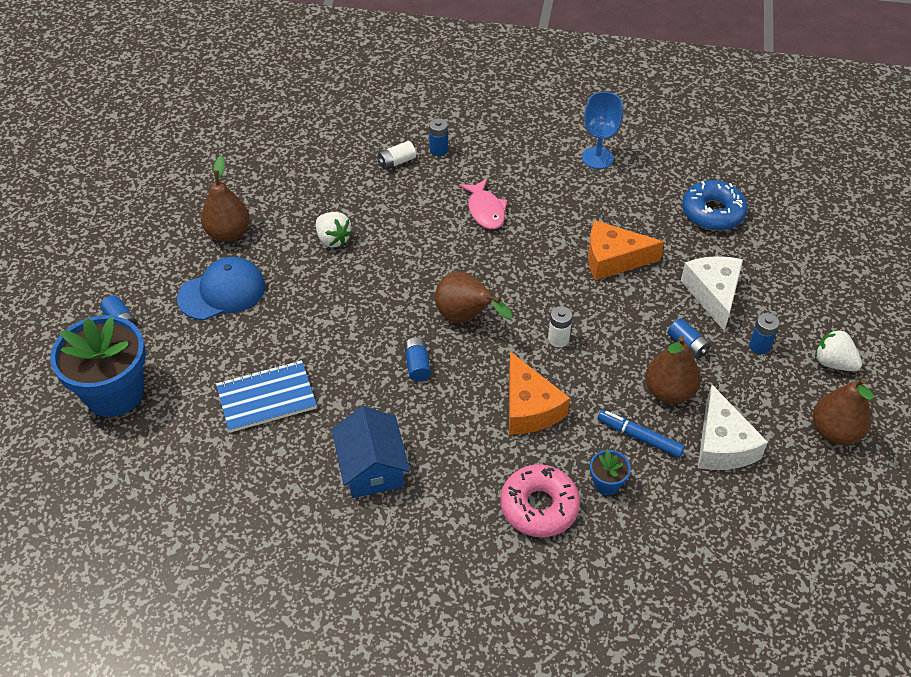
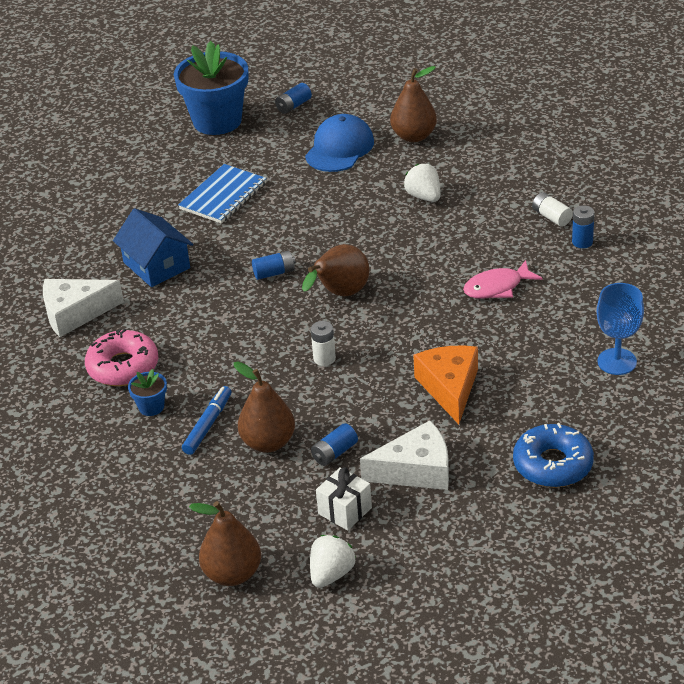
camera: 85 degrees right, 10 degrees down
(222, 292) = (339, 148): blue cap -> blue cap turned 120 degrees counterclockwise
(266, 398) = (223, 196): blue notebook -> blue notebook turned 60 degrees clockwise
(333, 239) = (424, 196): white strawberry -> white strawberry turned 105 degrees clockwise
(372, 467) = (156, 265): blue house -> blue house turned 75 degrees clockwise
(529, 407) = (234, 348): orange cheese -> none
(722, 444) = (205, 485): white cheese -> white cheese (75, 313)
(759, 346) = (345, 511): blue battery -> white gift

